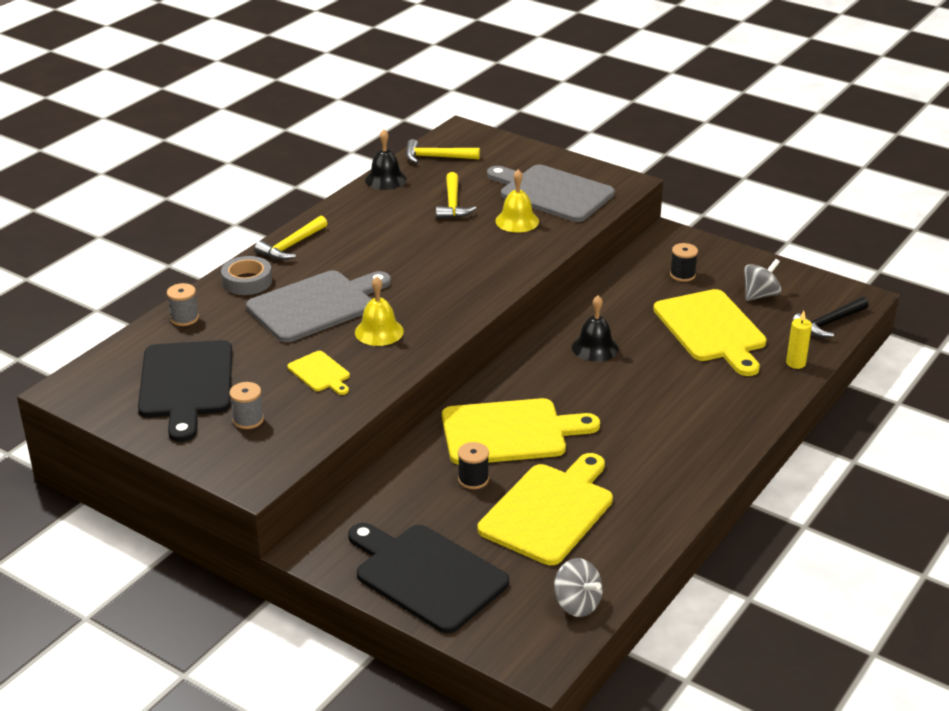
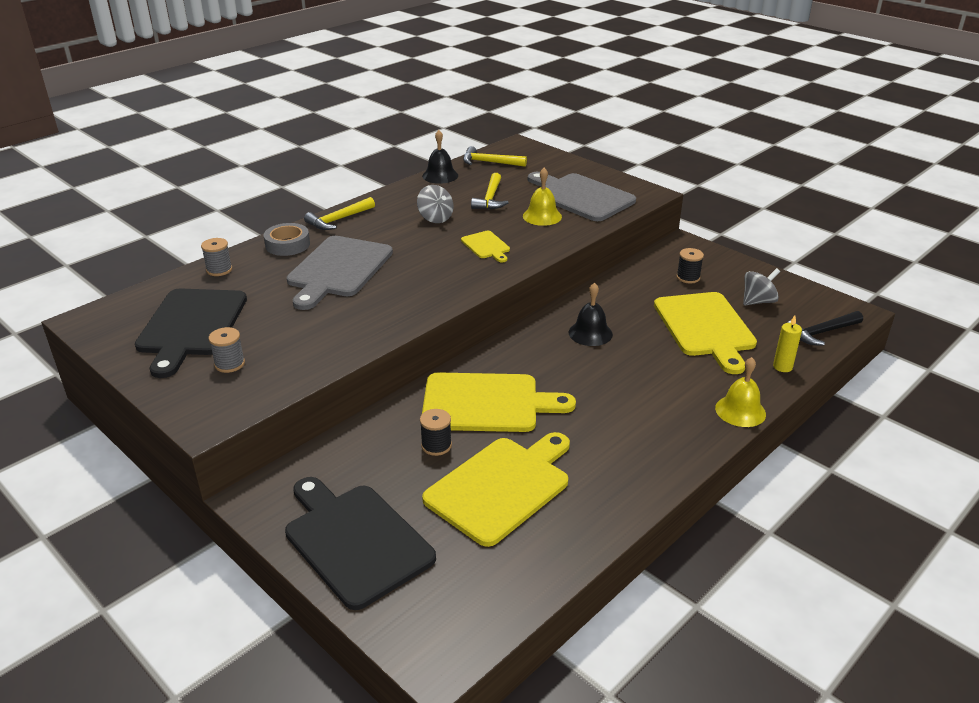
camera: 10 degrees right, 0 degrees up
(316, 305) = (338, 269): grey cutting board -> grey cutting board turned 135 degrees clockwise
(320, 373) = (315, 328): yellow cutting board -> yellow cutting board (486, 246)
(379, 331) = (384, 297): yellow bell -> yellow bell (740, 411)
(577, 604) = (499, 595): grey spinning top -> grey spinning top (435, 218)

